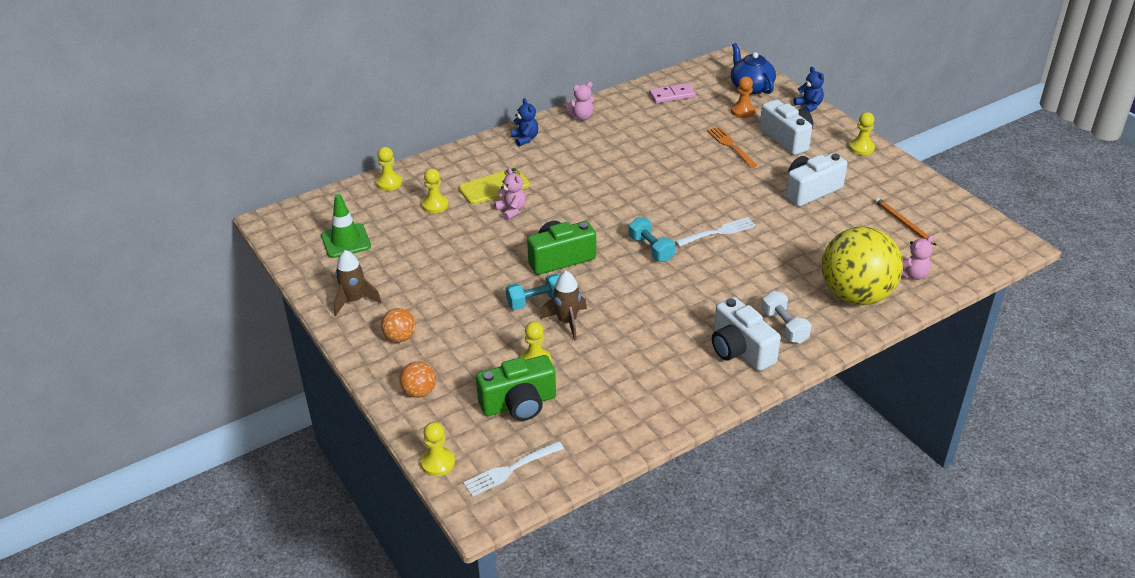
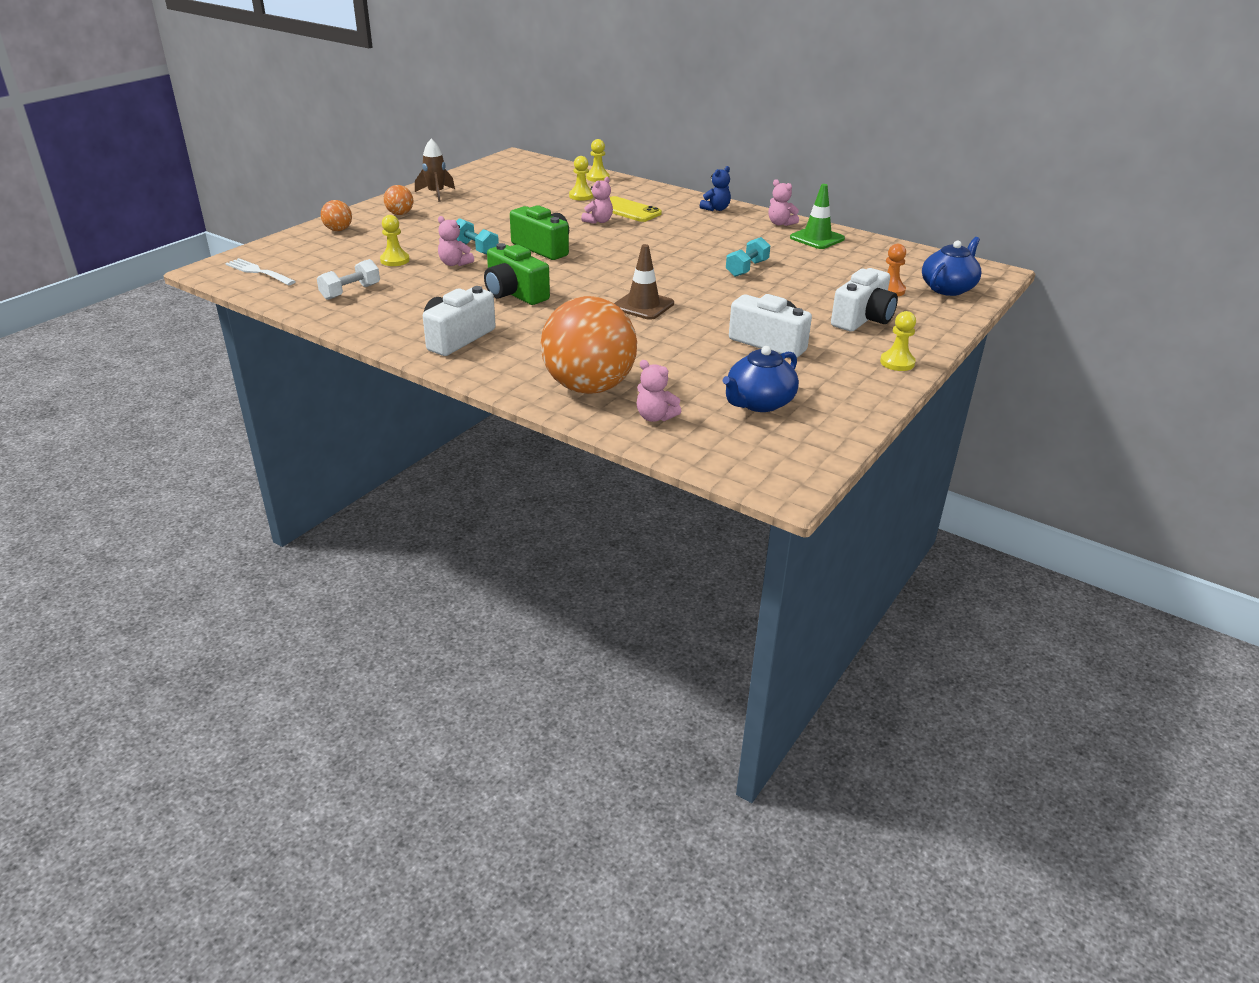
camera: 65 degrees right, 5 degrees down
(346, 241) = (508, 179): green traffic cone -> green traffic cone (817, 238)
(438, 463) = (259, 248): yellow pawn -> none
(519, 404) = (338, 263): green camera -> green camera (514, 293)
(567, 322) = (454, 263): brown rocket -> pink teddy bear
(651, 249) = (588, 280): turquoise dumbbell -> turquoise dumbbell (747, 268)
(672, 95) = (874, 254): pink domino -> none
(718, 232) = (643, 305): white fork -> brown traffic cone
(731, 146) = (811, 293): orange fork -> none
(784, 327) = (507, 355): white dumbbell -> white dumbbell (350, 292)
(809, 106) = (950, 323): blue teddy bear -> none
(856, 295) = (589, 387): yellow ball -> orange ball
(903, 223) = (759, 403): orange pencil -> blue teapot

